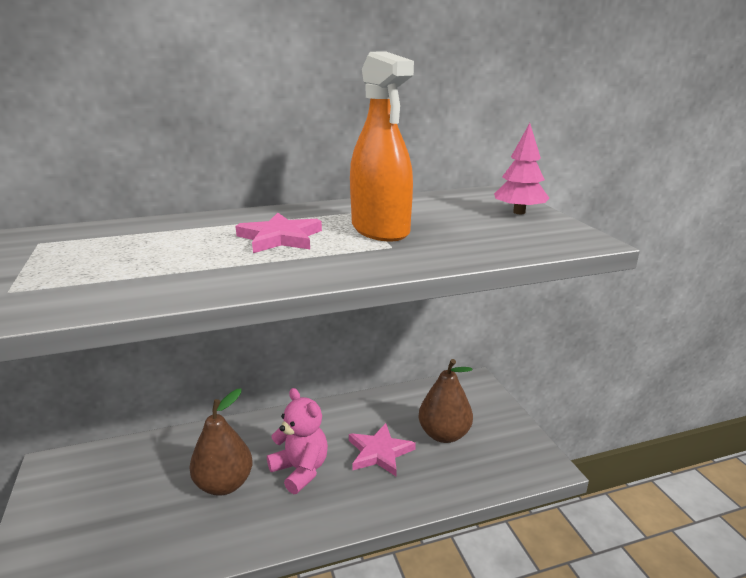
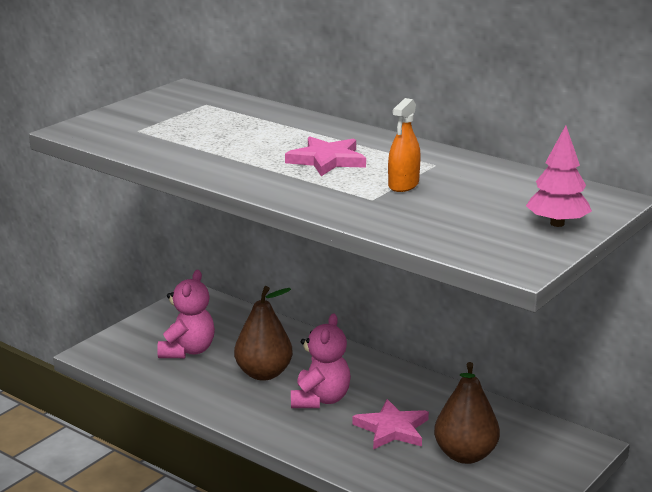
camera: 55 degrees right, 0 degrees up
(122, 517) = (187, 351): none -> pink teddy bear
(380, 230) = (403, 185): orange spray bottle -> orange spray bottle, size x0.53

